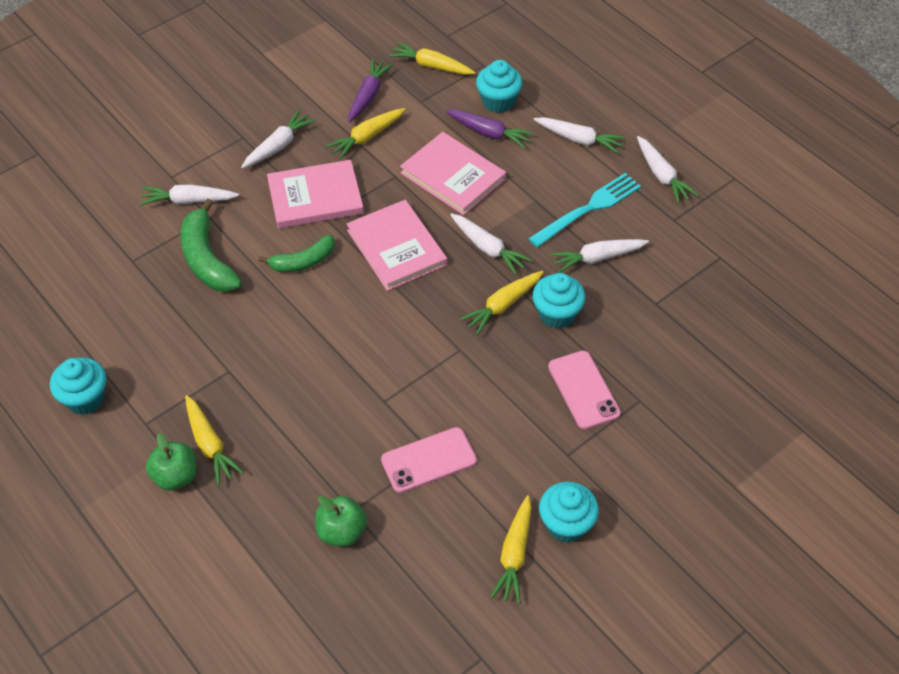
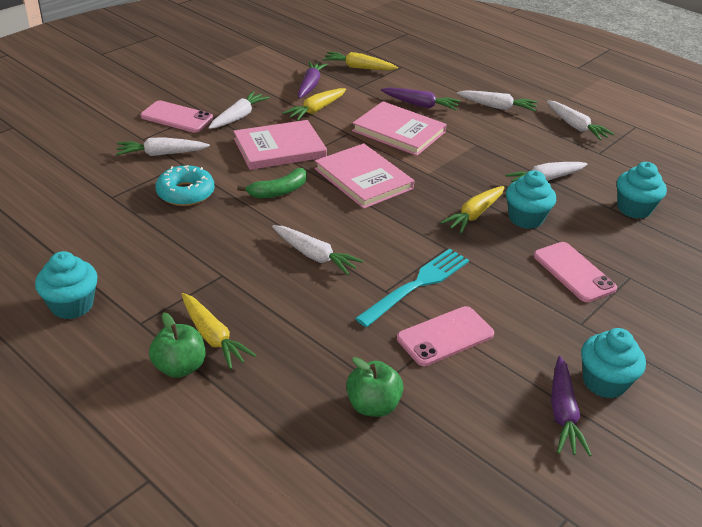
camera: 10 degrees left, 15 degrees down
(207, 259) = (185, 193): green banana -> turquoise donut
(211, 144) = (177, 117): none -> pink phone
(488, 248) = (446, 176): white carrot -> white carrot (314, 256)
(498, 101) = (421, 86): turquoise cupcake -> turquoise cupcake (634, 209)
(514, 554) = (563, 413): yellow carrot -> purple carrot
(589, 208) = (524, 148): turquoise fork -> turquoise fork (418, 284)

